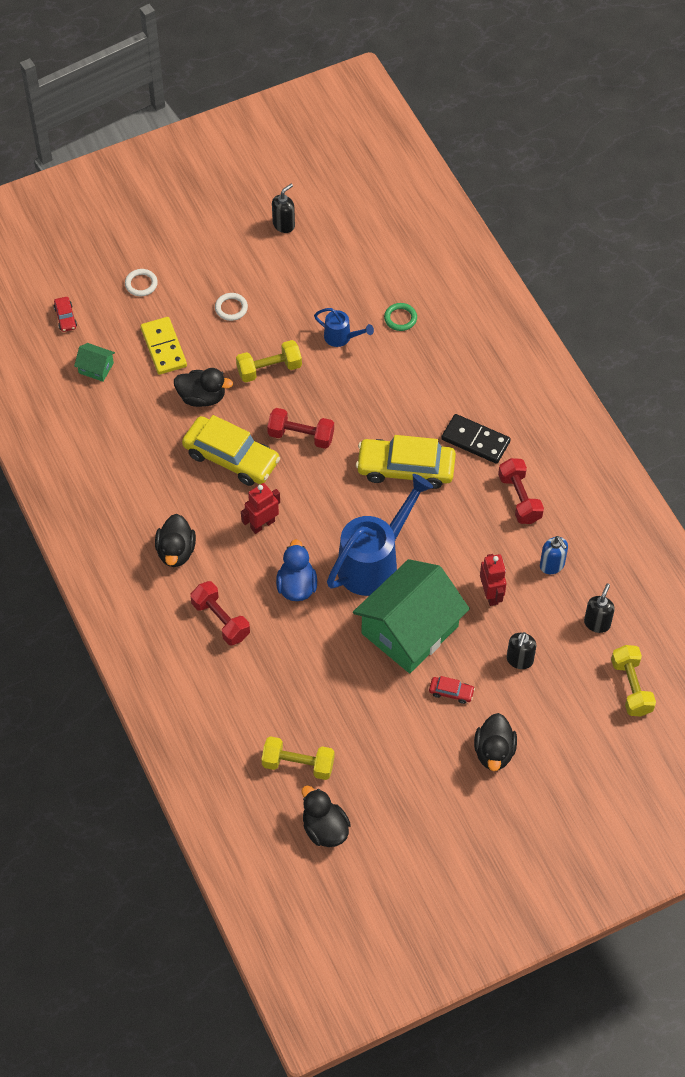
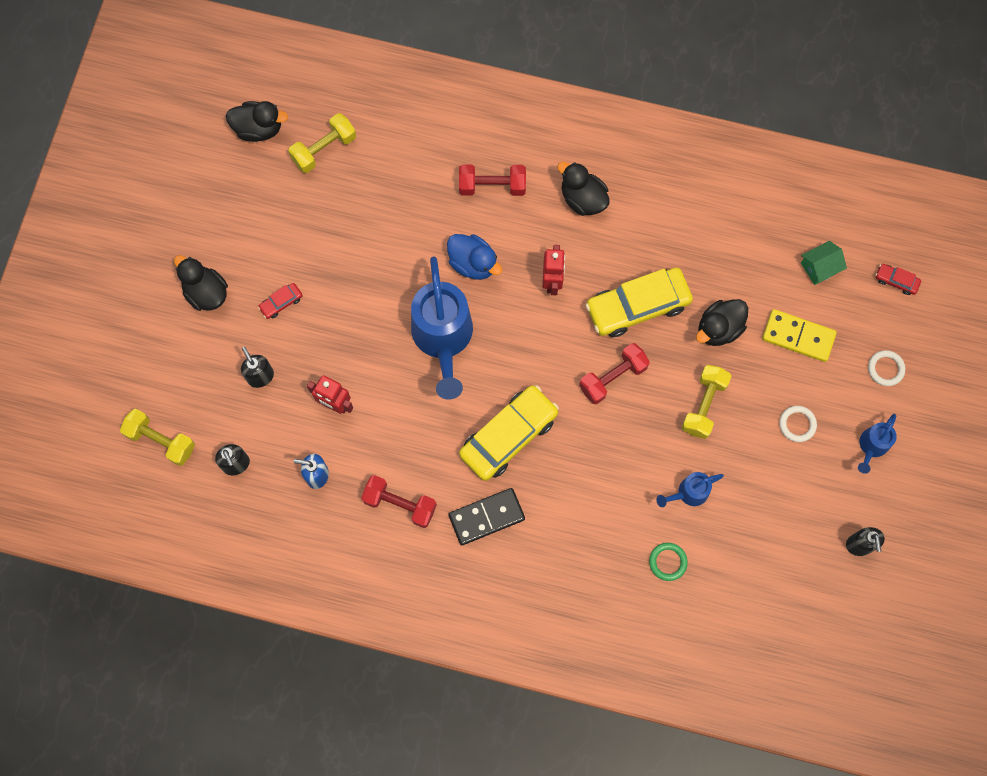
camera: 130 degrees right, 15 degrees up
(207, 258) = (871, 446): none -> blue watering can
(410, 630) = (360, 316): green house -> none

